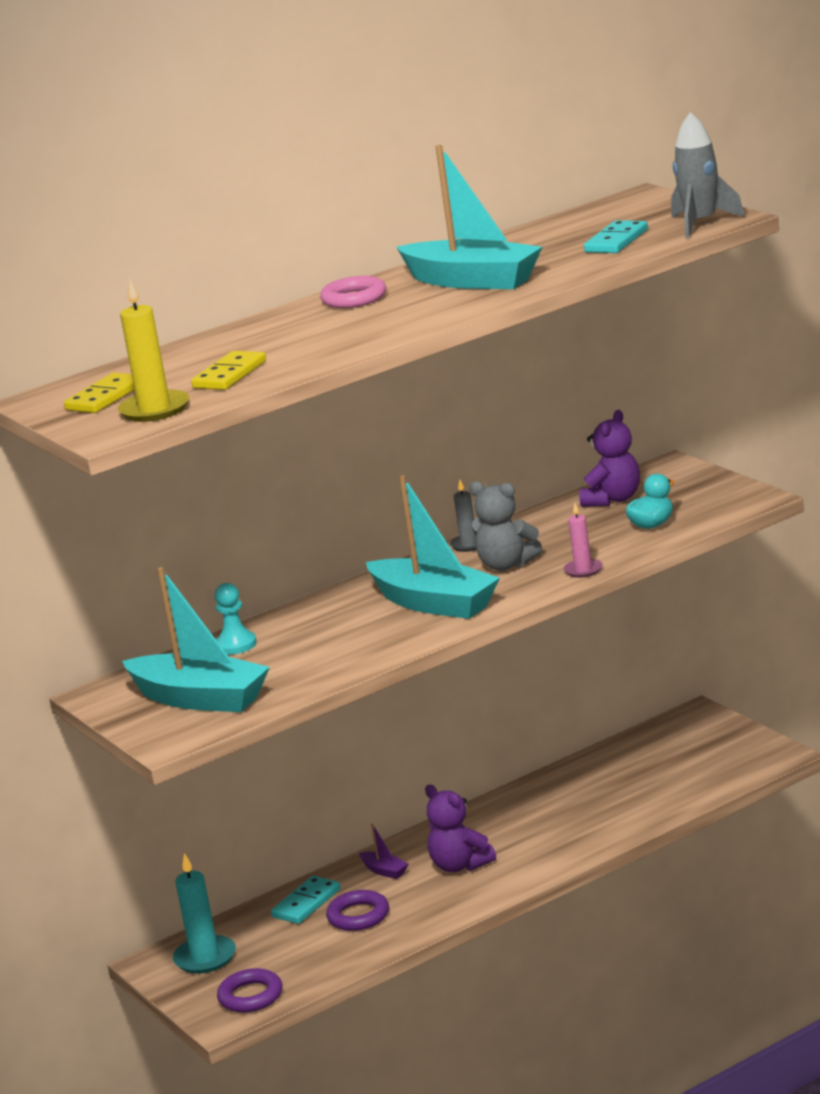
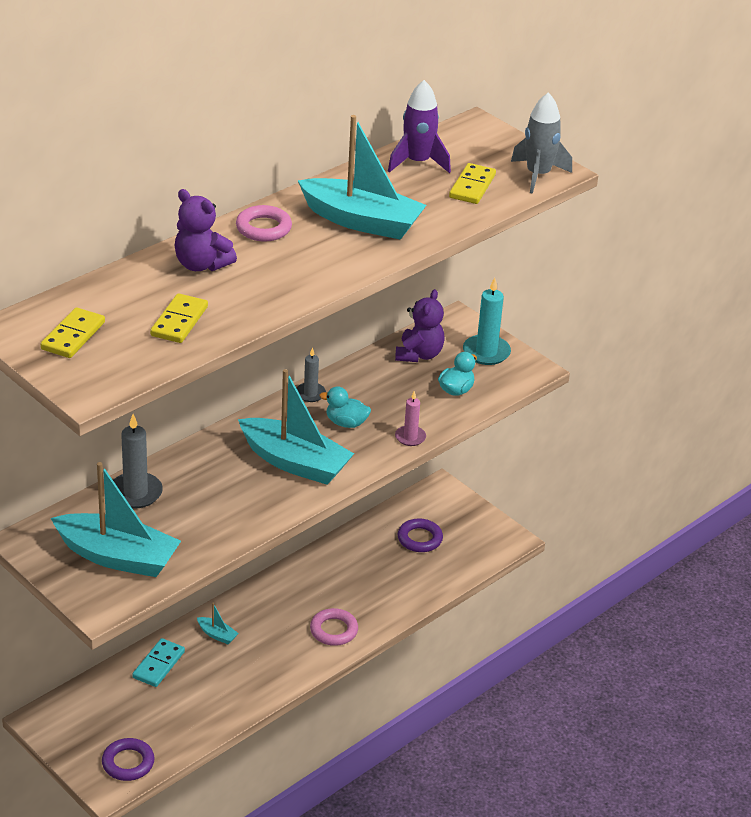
camera: 15 degrees left, 15 degrees up
(155, 410) = (123, 362): yellow candle -> none
(205, 958) = (84, 718): turquoise candle -> turquoise candle (486, 352)
(236, 645) = (135, 493): turquoise pawn -> grey candle
(358, 916) = (203, 682): purple ring -> purple ring (419, 539)
(384, 871) = (217, 635): purple boat -> turquoise boat
(460, 865) = (277, 634): purple teddy bear -> purple teddy bear (201, 264)
(506, 565) = (346, 423): grey teddy bear -> turquoise duck
(532, 857) = (334, 630): none -> pink ring
(557, 231) = (417, 162): none -> purple rocket
(616, 241) = (472, 186): turquoise domino -> yellow domino

